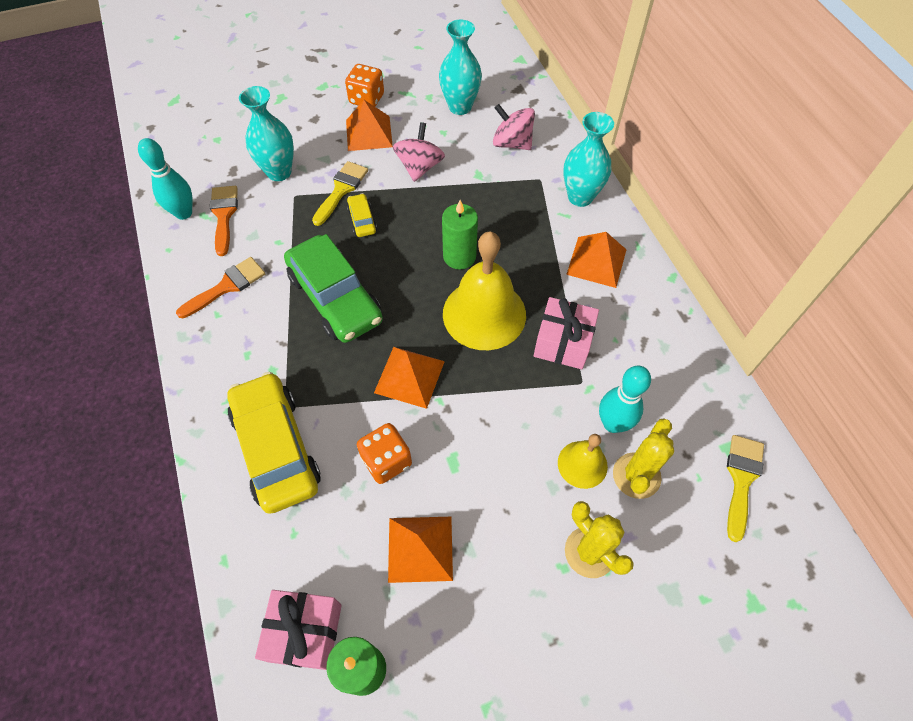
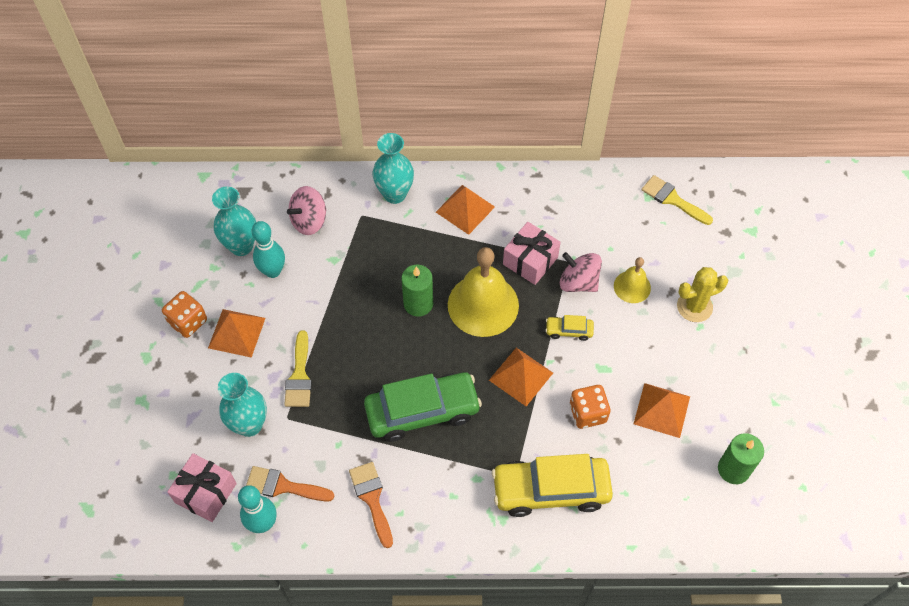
camera: 70 degrees left, 0 degrees up
(305, 632) = (699, 501): pink gift -> pink gift (206, 493)
(341, 190) = (299, 375): yellow brush -> yellow brush turned 135 degrees counterclockwise
(362, 220) = (344, 368): yellow car -> yellow car (569, 331)
(419, 167) = (302, 303): pink spinning top -> pink spinning top (578, 282)
(613, 423) = (608, 256): turquoise bowling pin -> turquoise bowling pin (273, 271)
(636, 475) = (650, 258): yellow cactus -> none

